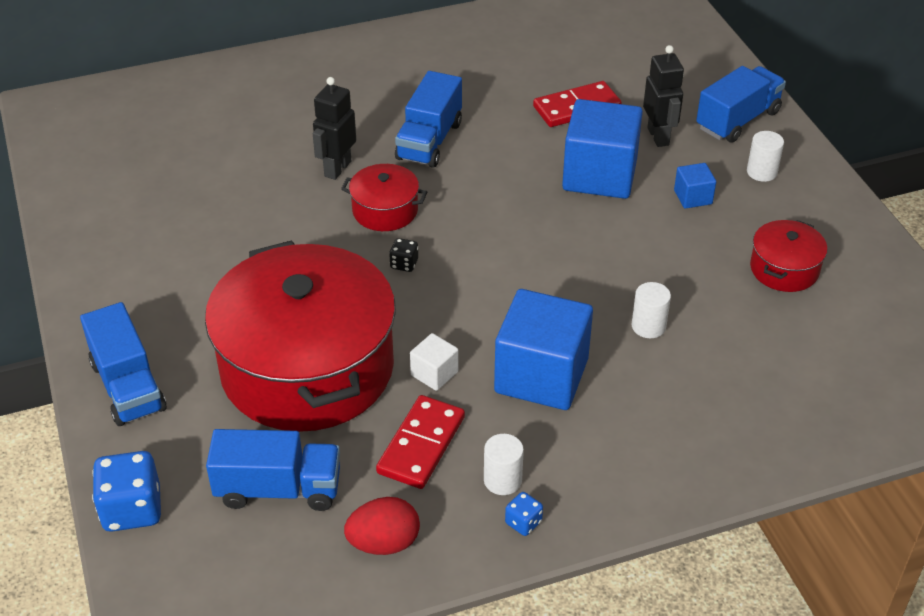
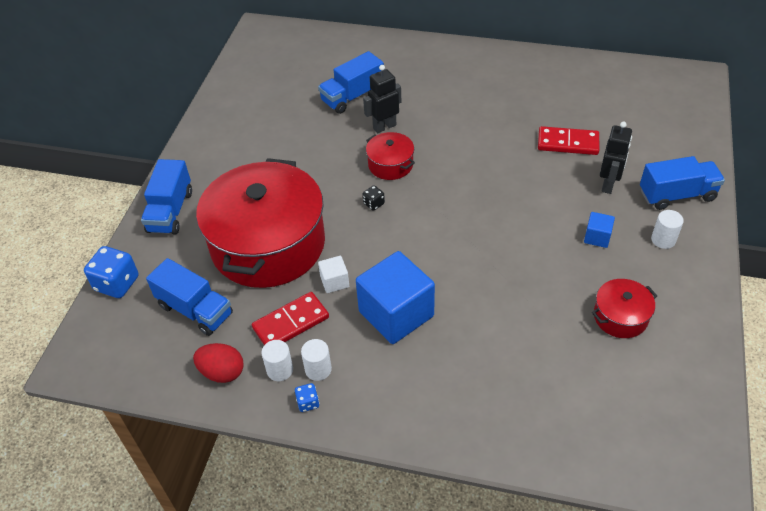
camera: 35 degrees right, 5 degrees up
(429, 141) = (454, 130): blue truck -> blue truck (352, 96)
(599, 175) = (545, 195): blue cube -> none
(648, 326) = (491, 313): white cylinder -> white cylinder (280, 370)

